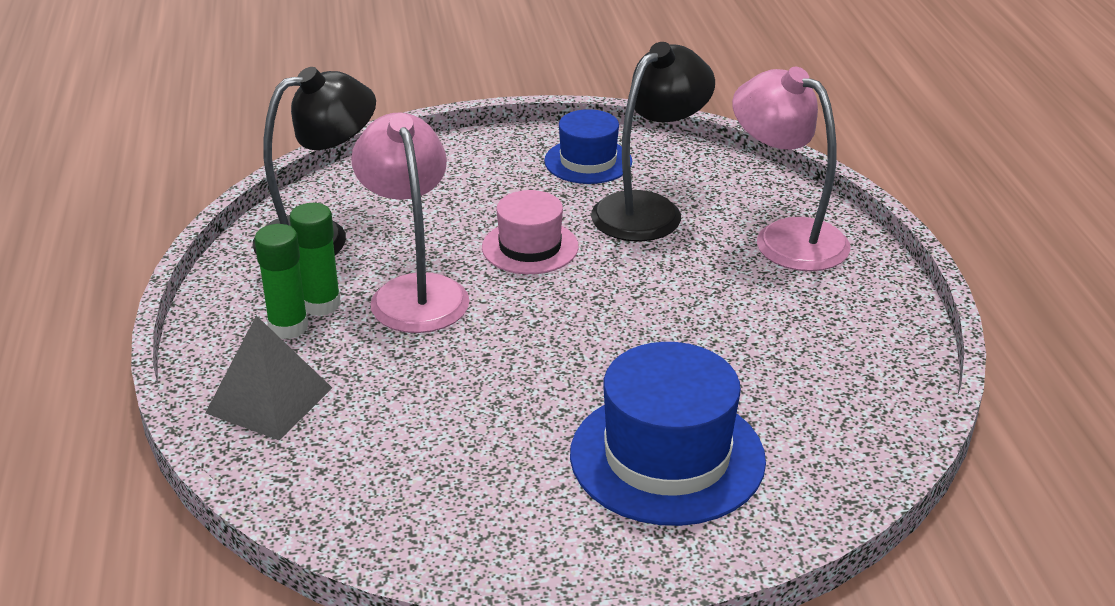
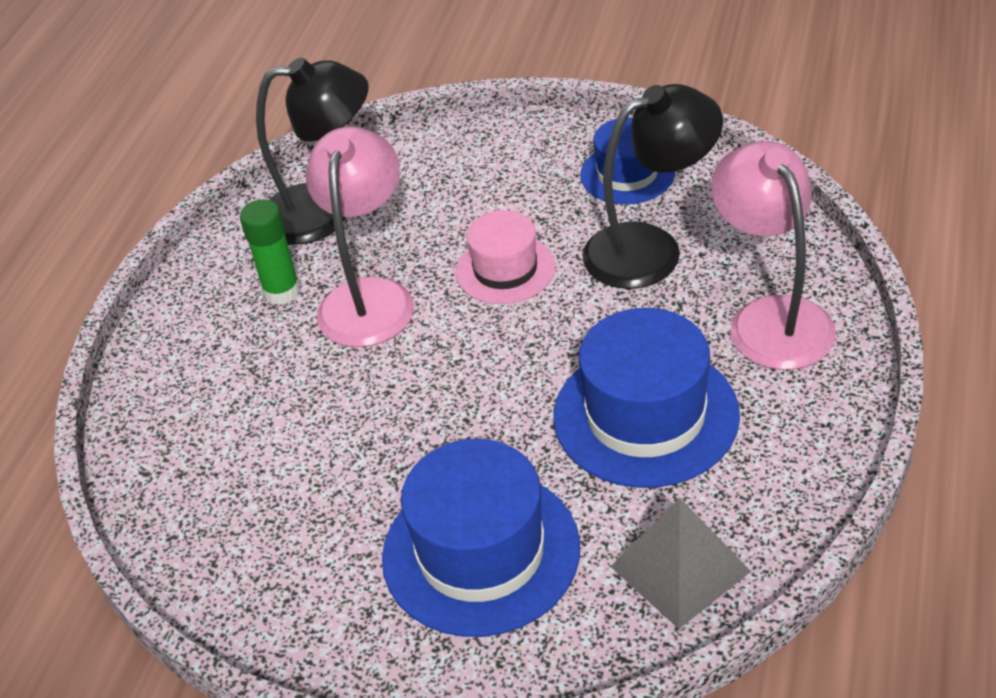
camera: 30 degrees right, 10 degrees up
(269, 400) = (181, 386): grey pyramid -> grey pyramid (680, 569)
(288, 327) = (240, 310): green glue stick -> none
(735, 325) = (646, 415): none -> blue hat

